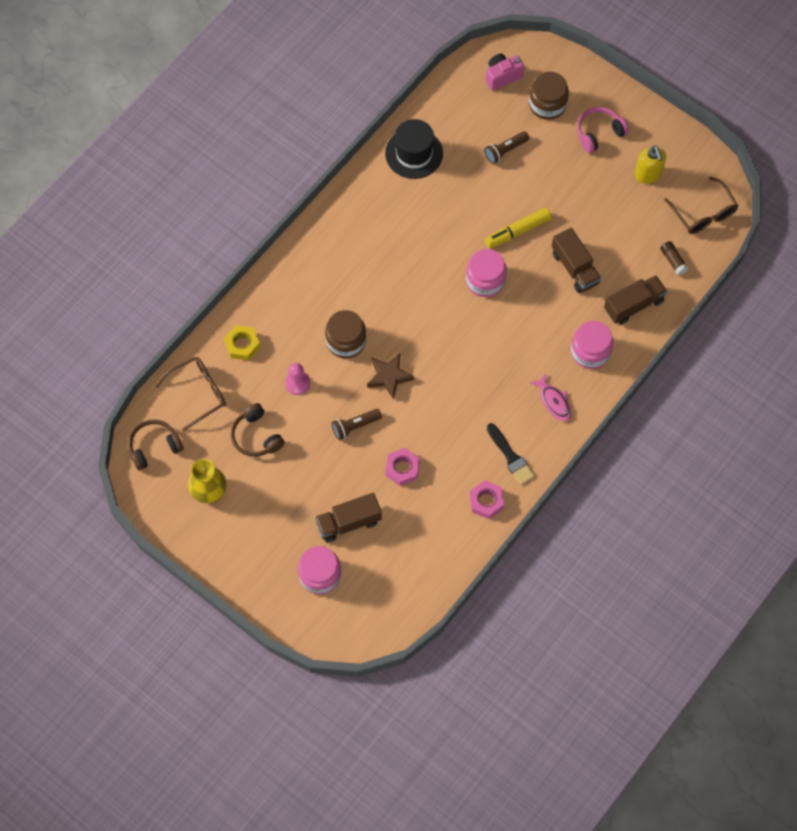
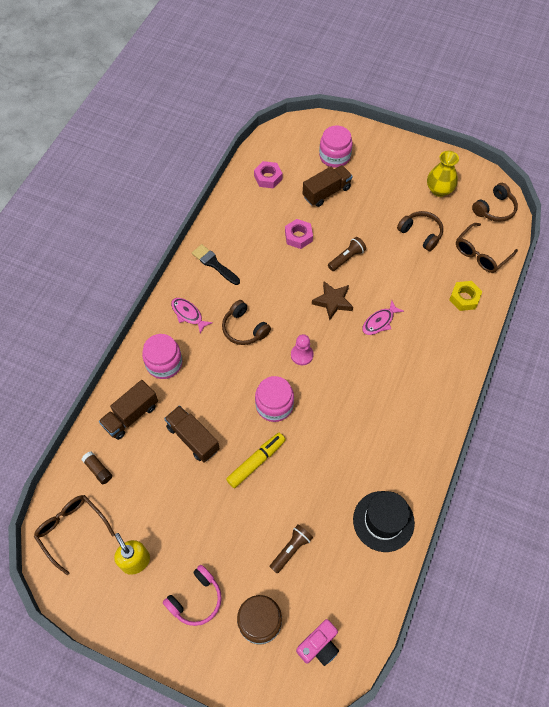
camera: 165 degrees right, 5 degrees down
(297, 383) = (406, 279): pink pawn -> pink pawn (302, 355)
(346, 341) = (379, 322): brown jar -> pink fish
(486, 501) = (226, 228): pink nut -> pink nut (268, 177)
(495, 369) = (244, 329): none -> brown headphones

